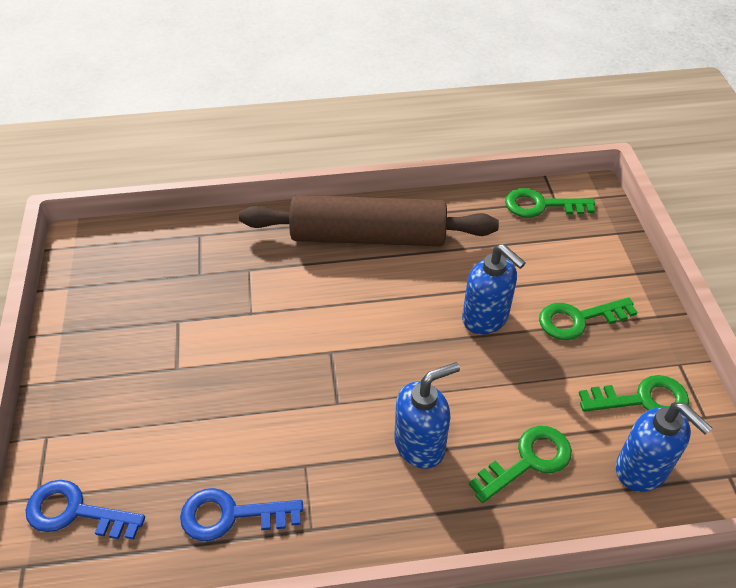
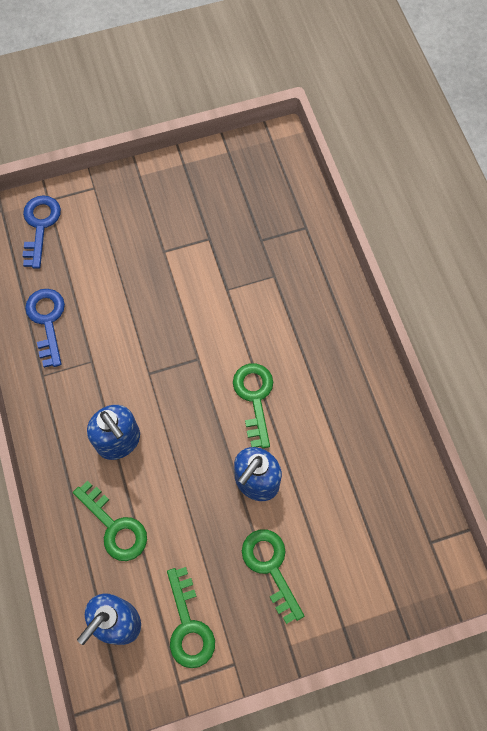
camera: 80 degrees right, 20 degrees up
(368, 236) = (335, 365): brown rolling pin -> none
(541, 205) = (419, 527): green key -> green key (254, 398)

